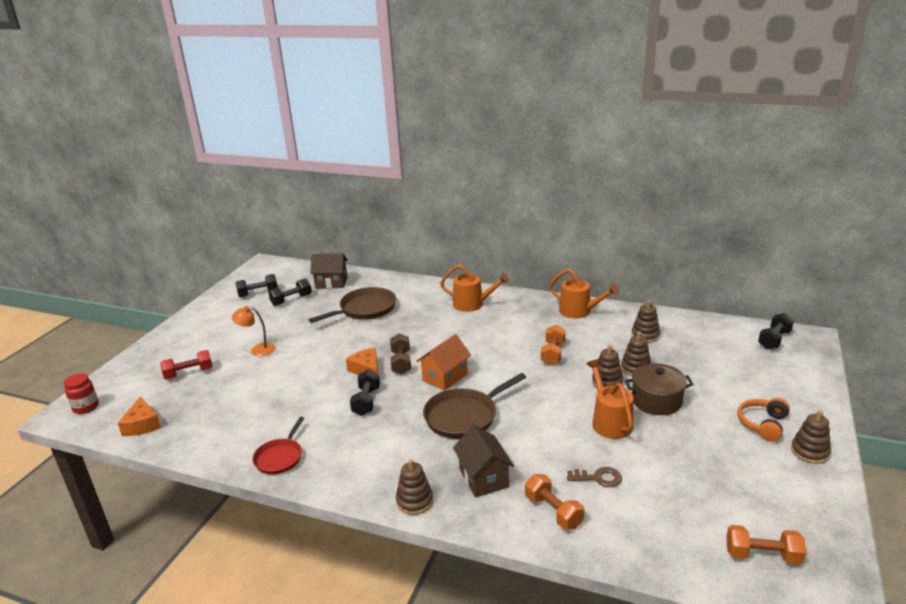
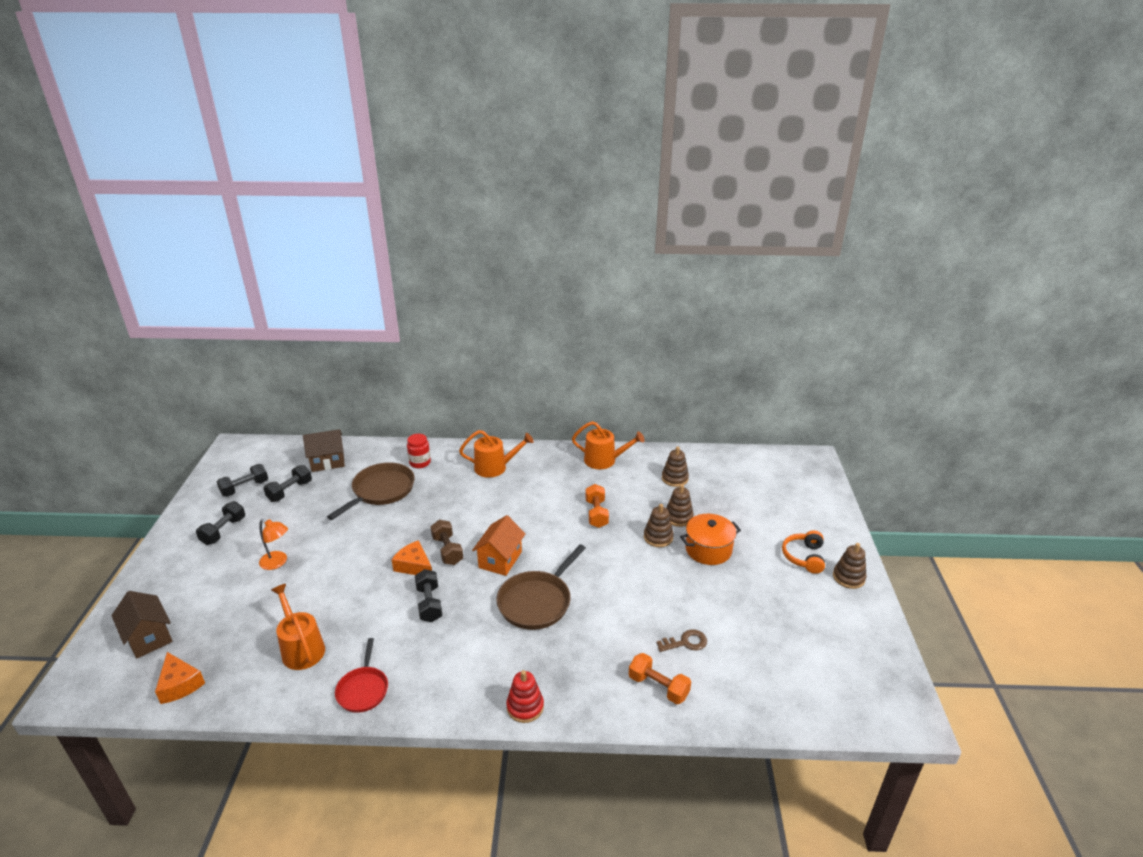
camera: 20 degrees left, 5 degrees up
(86, 407) = (94, 677): red jar -> red jar (420, 463)
(189, 373) = (207, 607): red dumbbell -> none
(257, 350) = (277, 562): orange lamp -> orange lamp turned 135 degrees counterclockwise
(414, 501) = (525, 707): brown stacking toy -> red stacking toy
(483, 478) = (581, 666): brown house -> brown house (149, 637)
(609, 422) = (675, 580): orange watering can -> orange watering can (301, 648)
(656, 401) = (708, 549): brown pot -> orange pot
(762, 555) = (842, 687): orange dumbbell -> none
(774, 340) = (786, 466): black dumbbell -> black dumbbell (223, 531)

